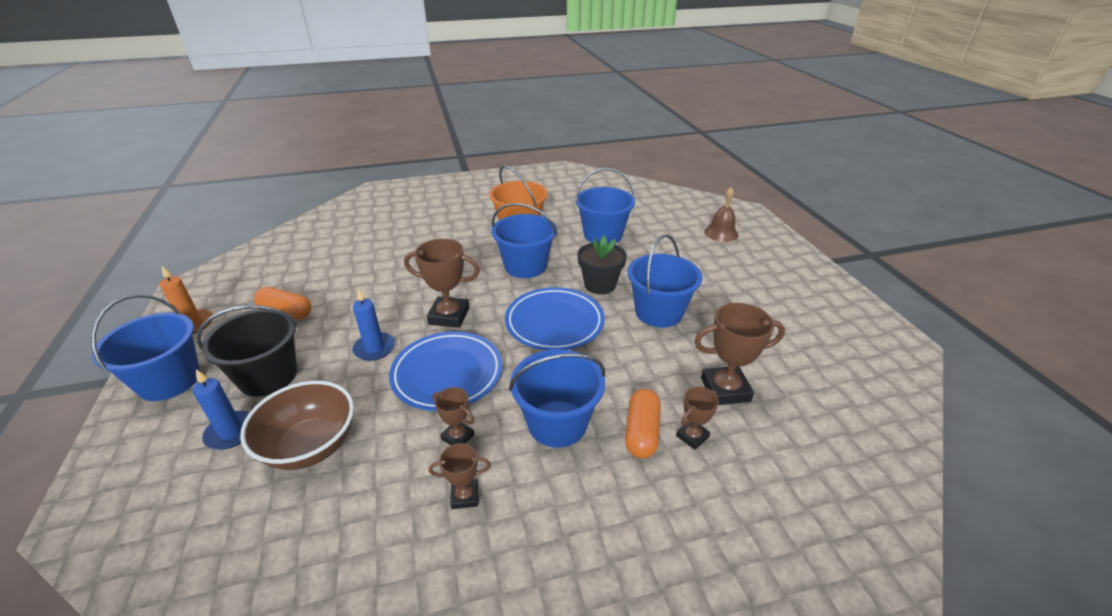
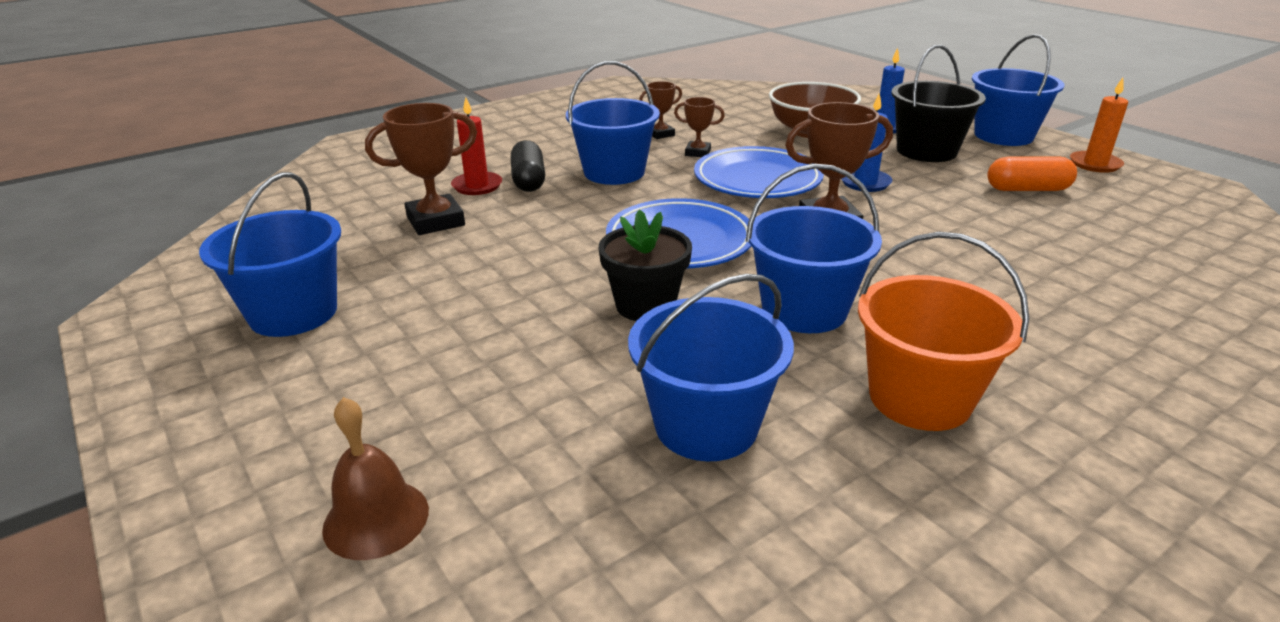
camera: 160 degrees right, 5 degrees down
(641, 432) = (529, 180): orange capsule -> black capsule
(659, 312) = (529, 283): blue bucket -> blue bucket (293, 313)
(692, 436) = (477, 186): brown trophy -> red candle

